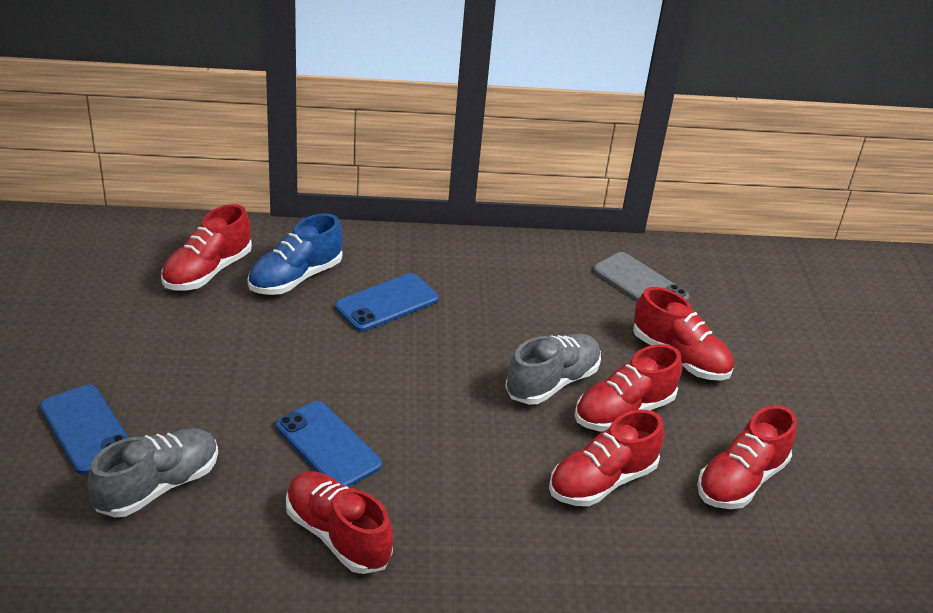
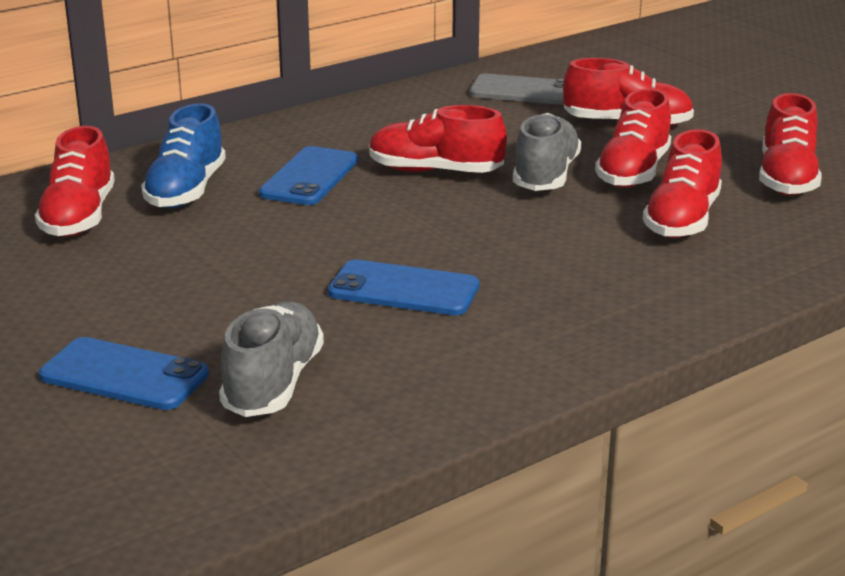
camera: 30 degrees left, 10 degrees down
(337, 535) = (508, 343): red shoe -> red shoe (435, 171)

